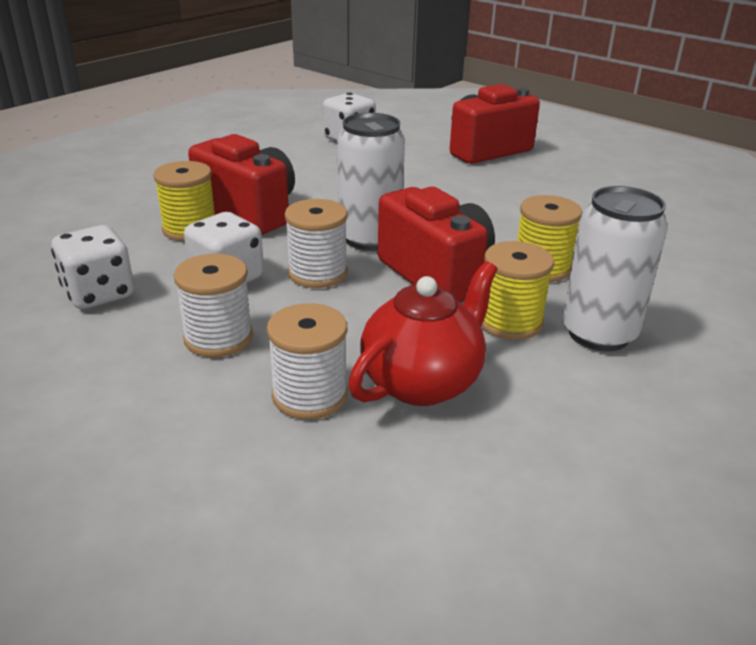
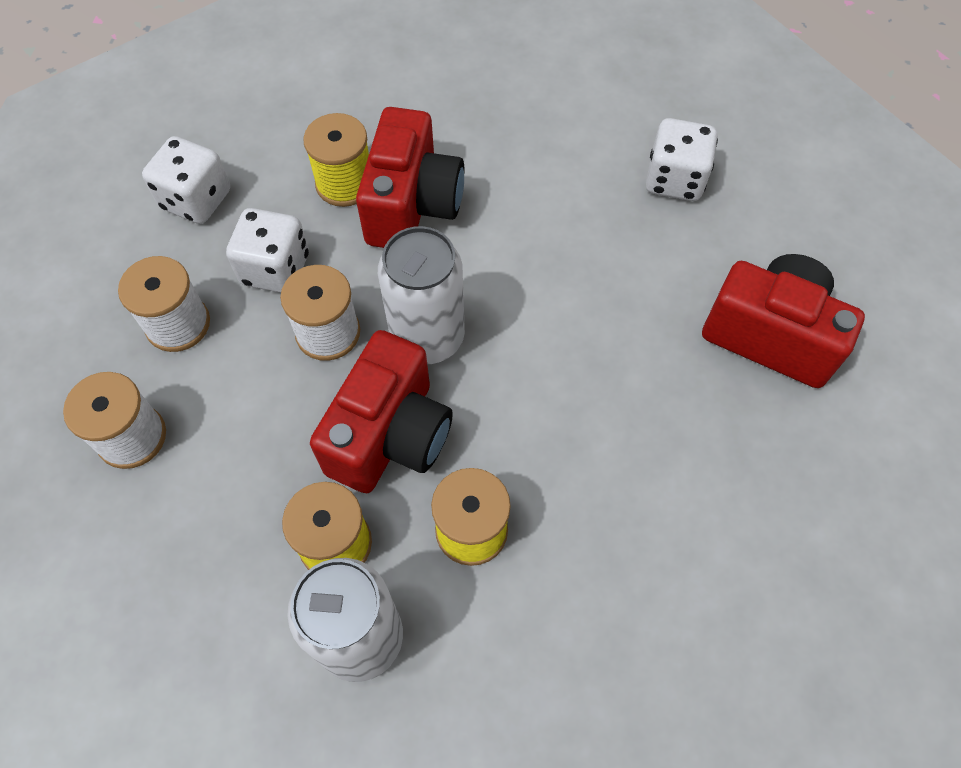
camera: 60 degrees right, 30 degrees up
(422, 382) = (192, 512): red teapot -> none

